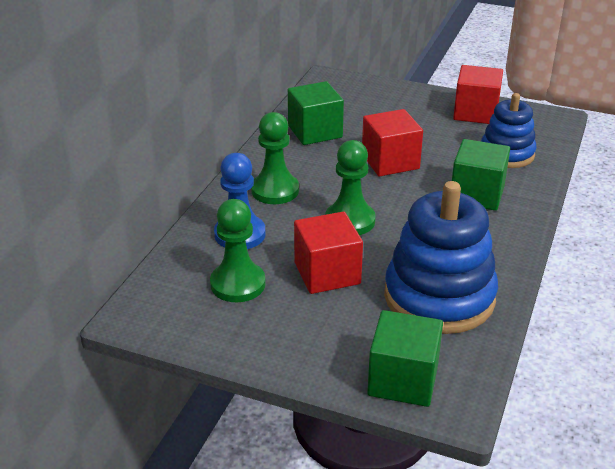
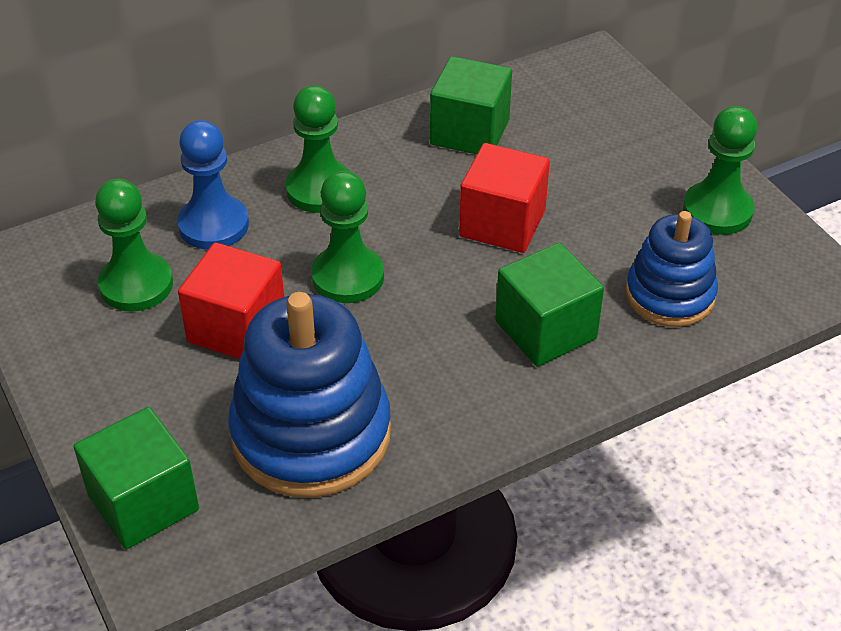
camera: 40 degrees right, 10 degrees up
(475, 113) = (717, 211): red cube -> green pawn

